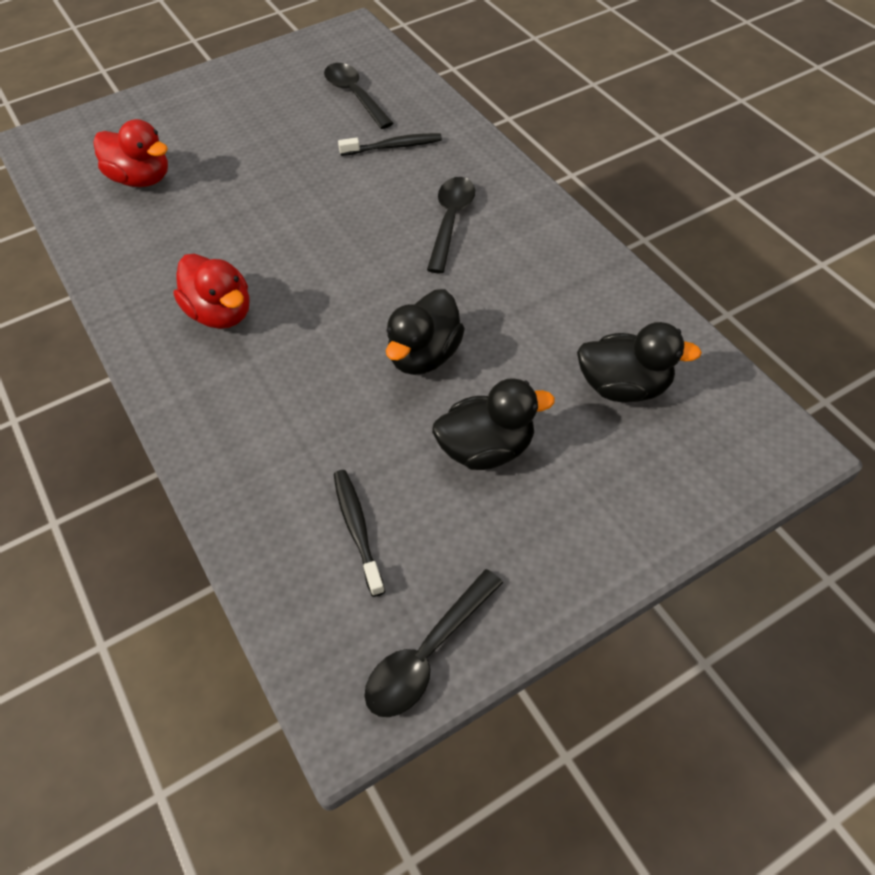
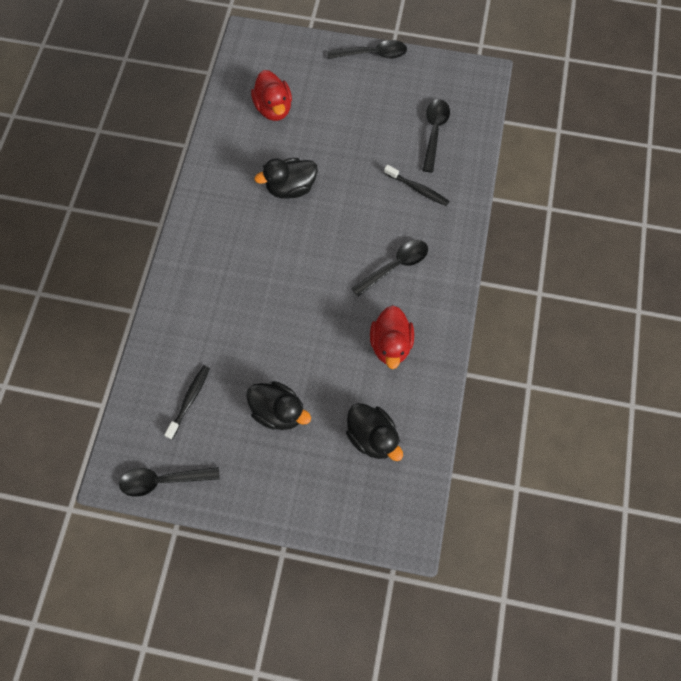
camera: 40 degrees right, 15 degrees up
(210, 76) = (372, 54): none -> black spoon
(221, 313) = (236, 231): red duck -> red duck (390, 344)
(424, 355) = (301, 337): black duck -> black duck (290, 188)

